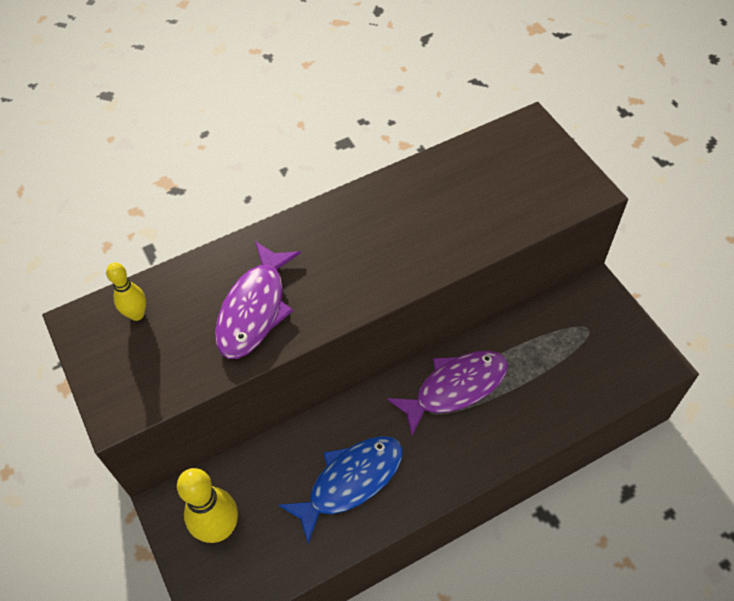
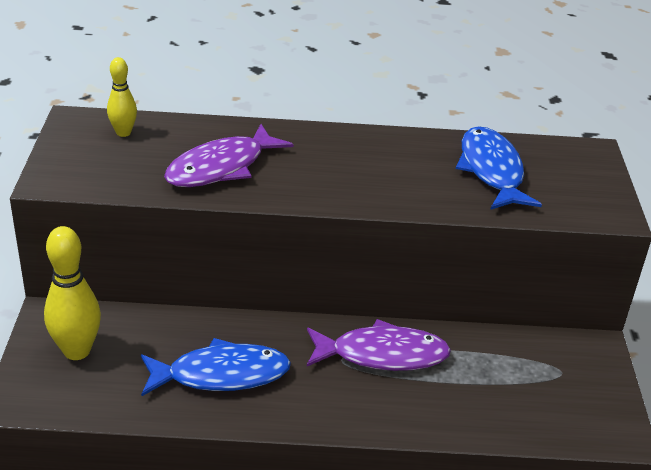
camera: 25 degrees right, 20 degrees down
(471, 191) = (491, 171): none -> blue fish

